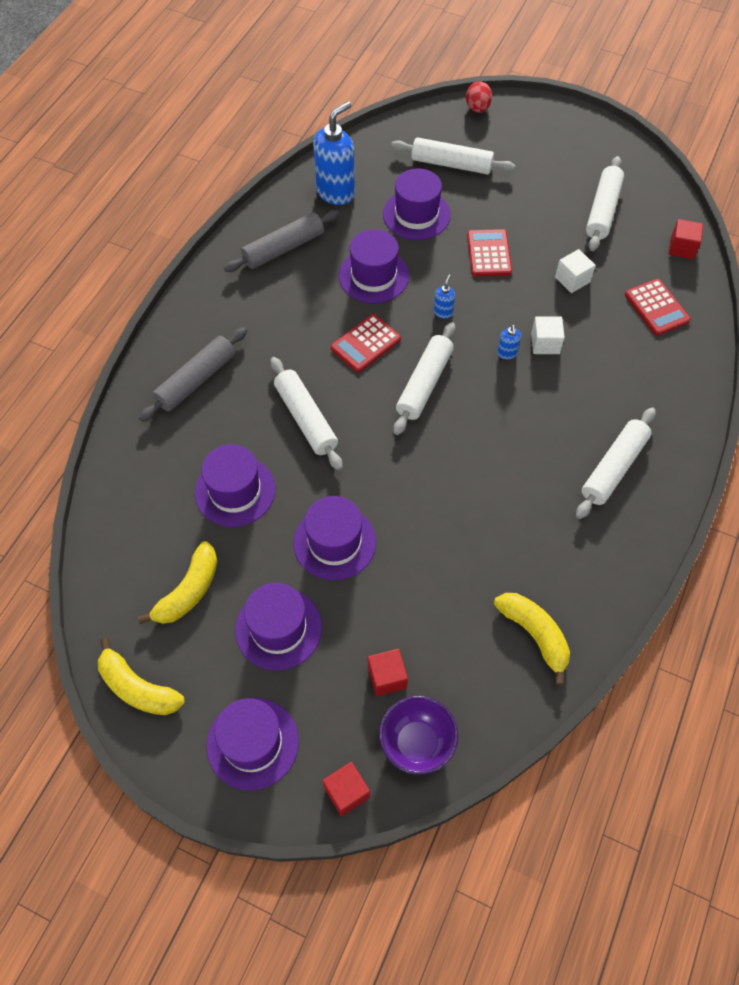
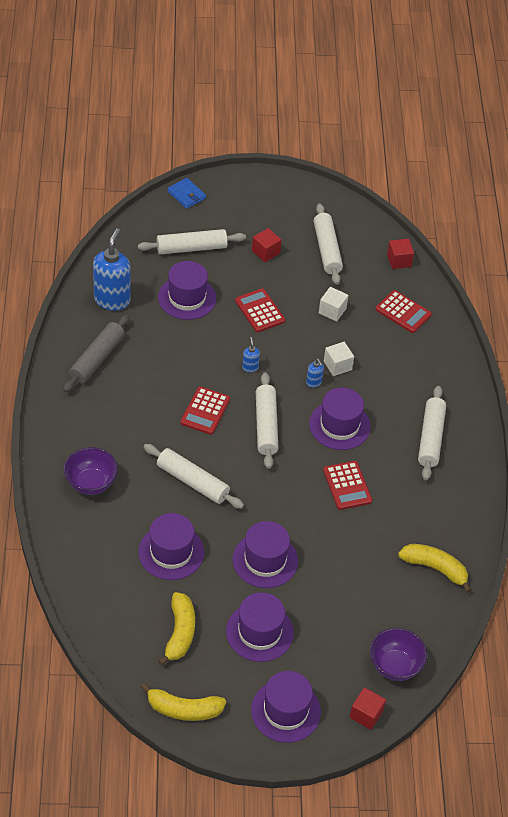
camera: 30 degrees left, 10 degrees down
(196, 380) = (91, 483): grey rolling pin -> purple bowl
(373, 276) = (181, 357): purple hat -> purple hat (339, 425)
(387, 677) = (352, 633): red cube -> red cube (265, 252)
(477, 108) = (186, 195): red egg -> blue wallet
(480, 489) = (347, 486): none -> red calculator

